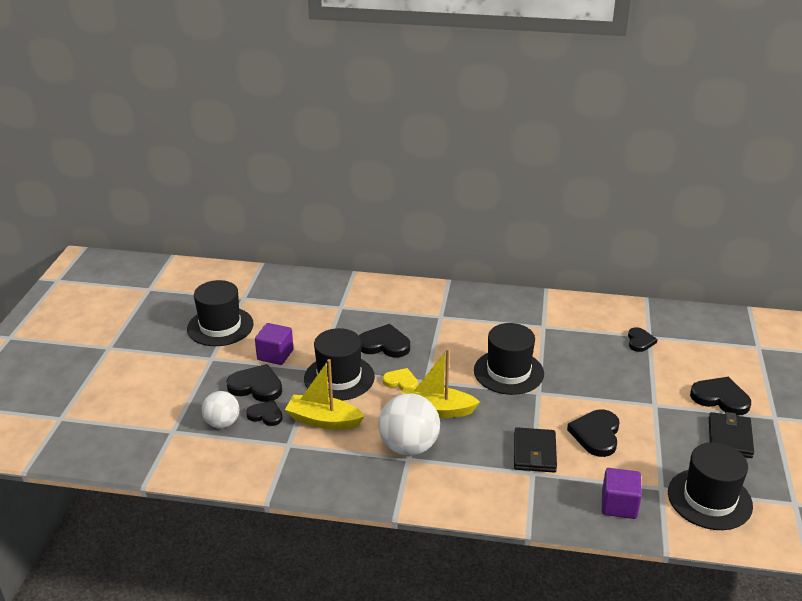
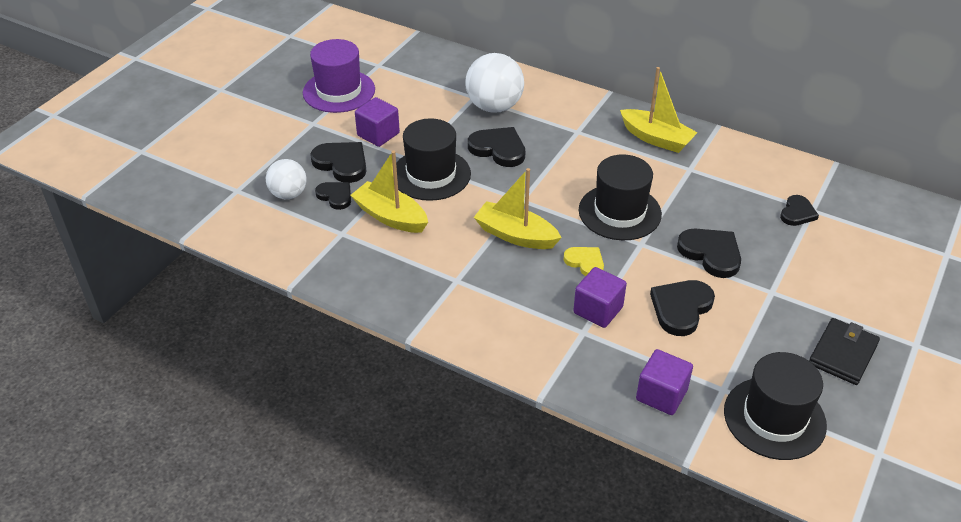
camera: 20 degrees right, 10 degrees up
(220, 326) = (339, 91): black hat -> purple hat
(401, 382) = (494, 194): yellow heart -> yellow heart (585, 262)
(409, 447) = (464, 268): white ball -> white ball (494, 107)
(505, 309) = (656, 139): none -> yellow boat
(534, 453) = (598, 310): black wallet -> purple cube
(720, 398) = (859, 304): black heart -> black heart (711, 253)

